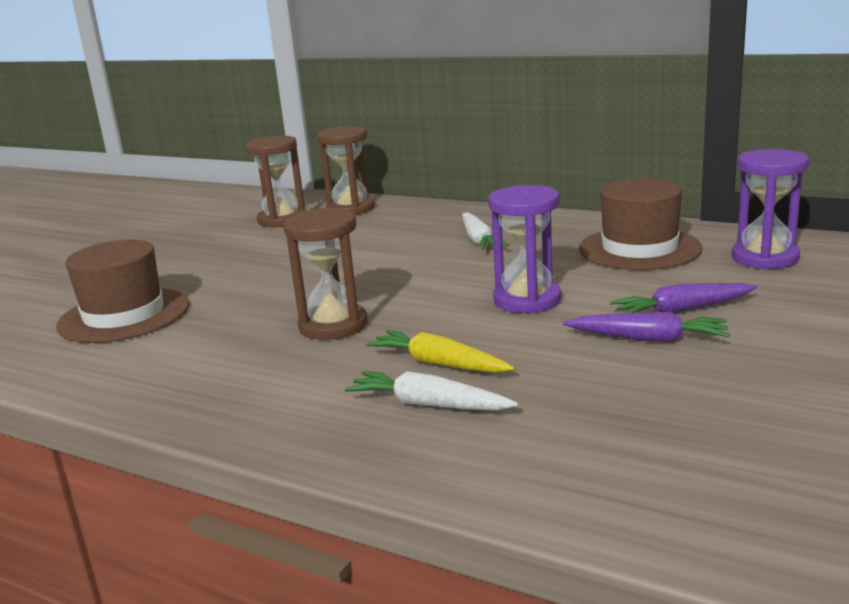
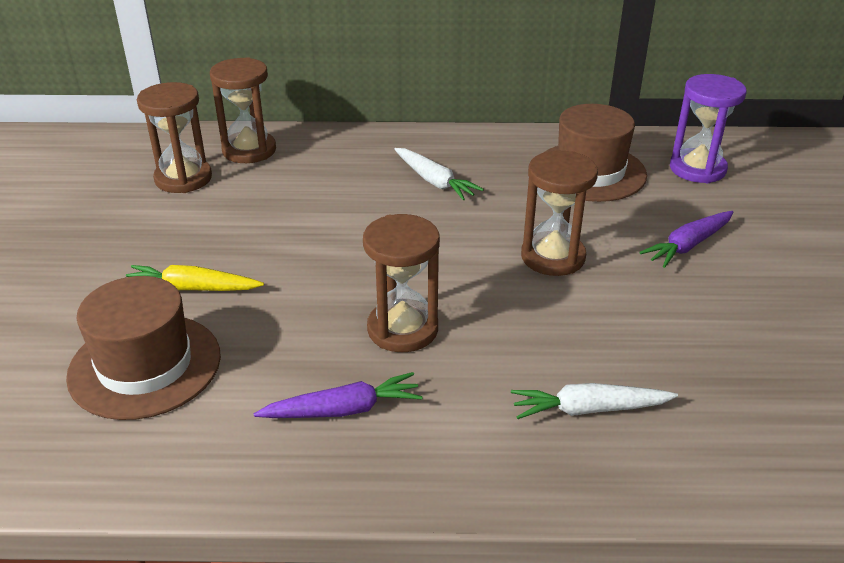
camera: 30 degrees left, 15 degrees up
(438, 364) = (550, 356): yellow carrot -> yellow carrot (192, 288)
(527, 300) = (553, 257): purple hourglass -> brown hourglass
(648, 339) = (692, 285): purple carrot -> purple carrot (343, 410)

